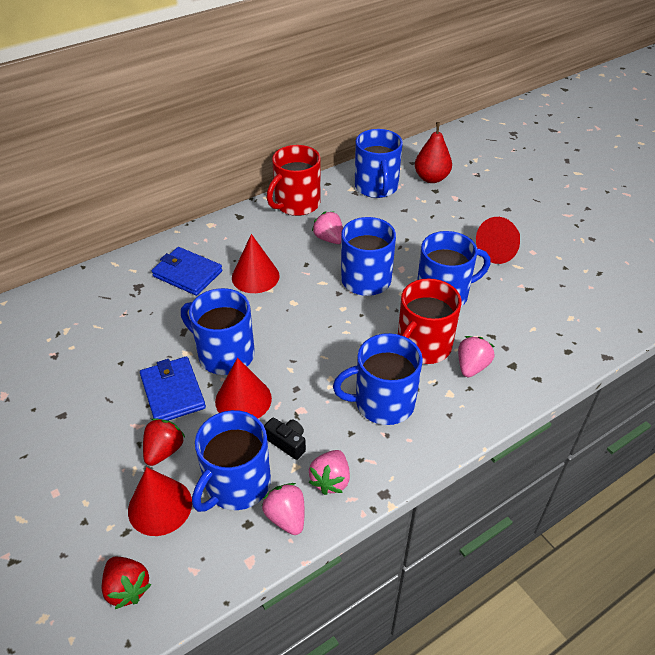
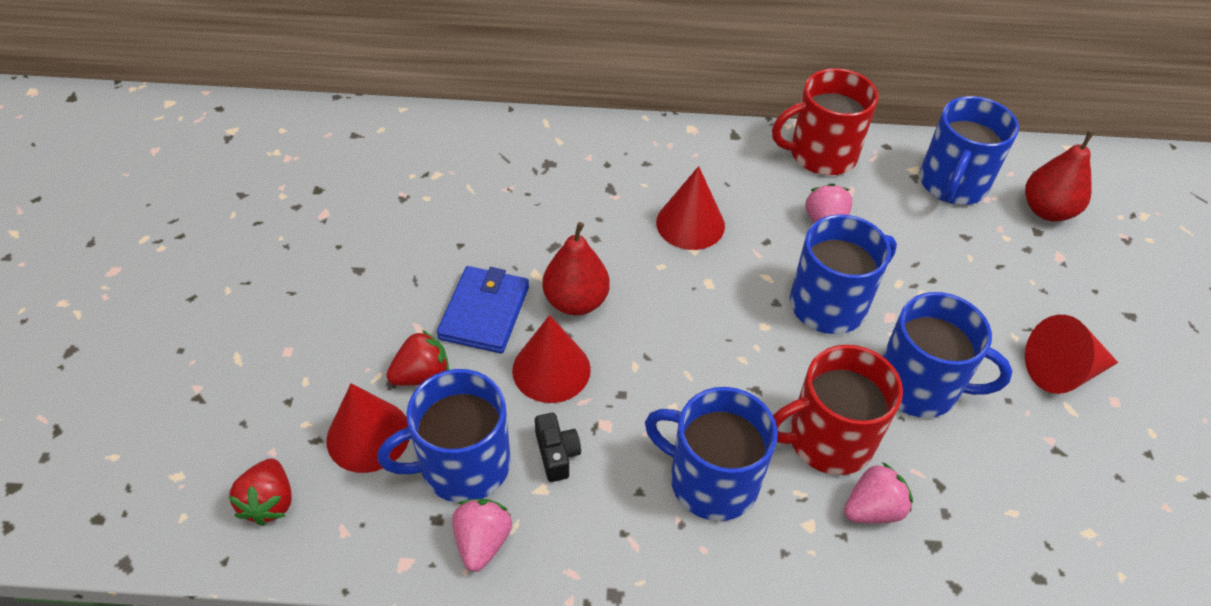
camera: 35 degrees right, 5 degrees up
(187, 274) = (614, 177): blue wallet -> none
(225, 354) = (576, 301): blue mug -> red pear
(330, 480) = (567, 533): pink strawberry -> none

